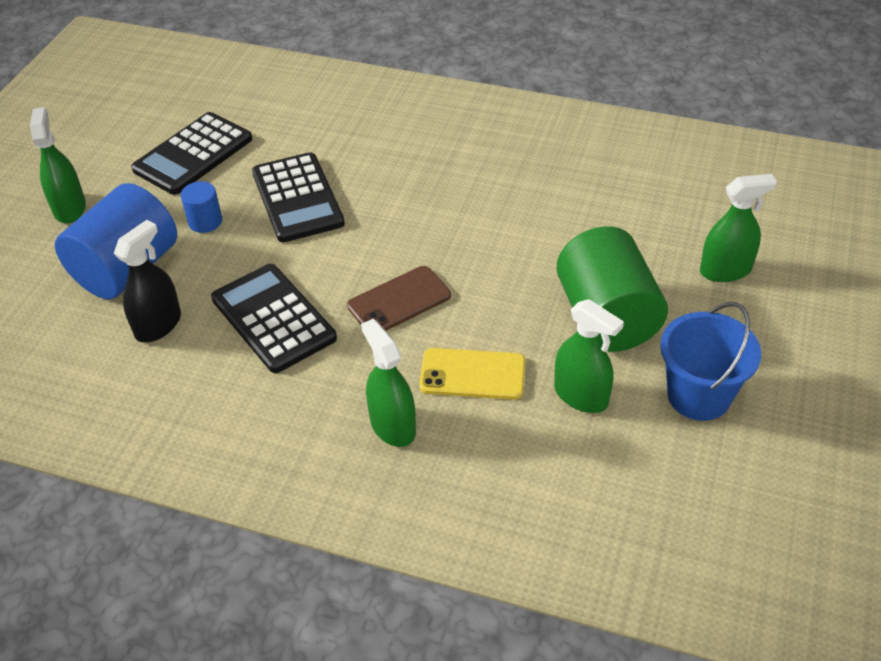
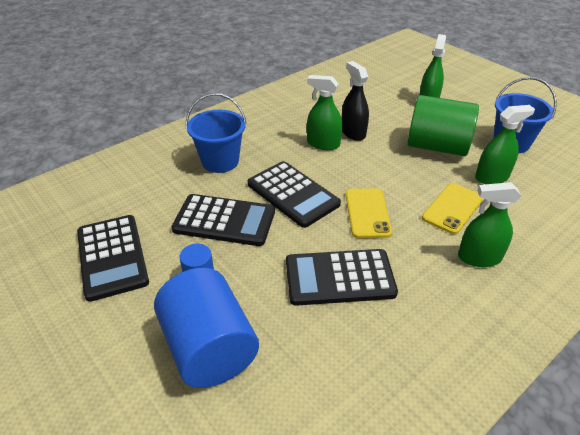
camera: 60 degrees left, 5 degrees down
(69, 208) = (87, 364): green spray bottle -> green spray bottle (323, 144)
(158, 325) = (295, 349): black spray bottle -> black spray bottle (353, 133)
(383, 227) = (293, 194): none -> black calculator
(394, 147) = (220, 161): none -> blue bucket
(399, 301) = (367, 213): brown phone -> yellow phone

